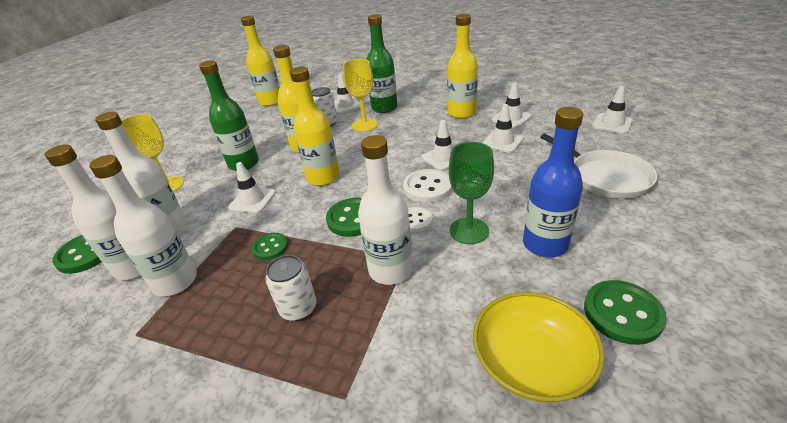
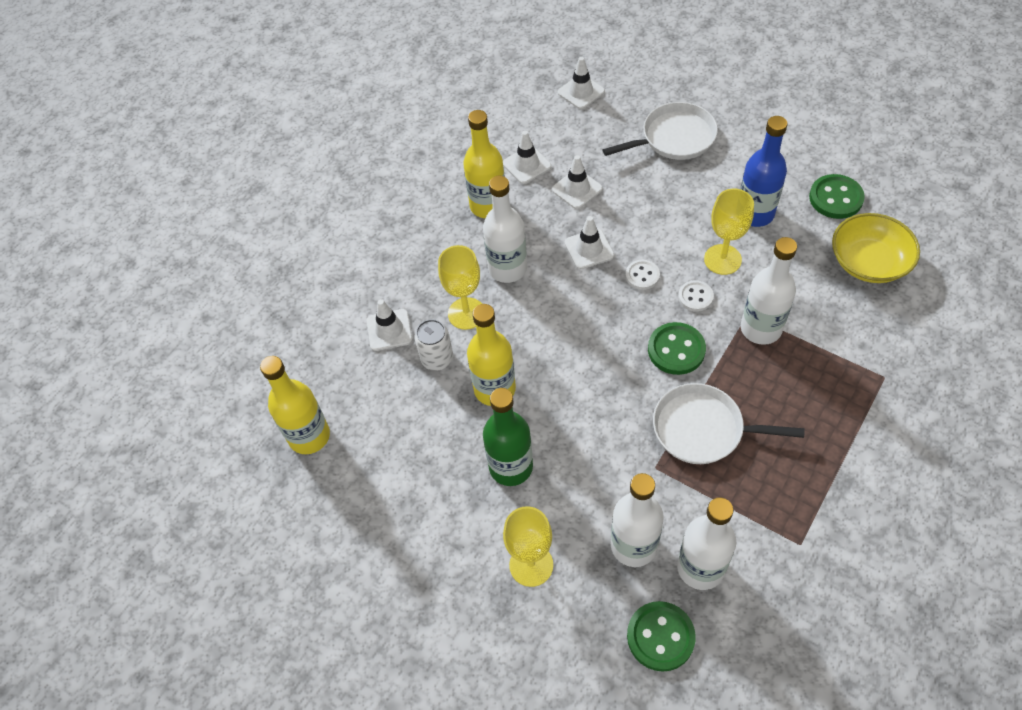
camera: 75 degrees left, 20 degrees up
(175, 281) = (735, 519): white bottle -> white bottle (507, 268)
(252, 200) = (607, 451): white traffic cone -> none
(270, 247) = (702, 429): green button -> white pan
(298, 308) = (793, 404): white can -> none
(323, 177) = (584, 372): yellow bottle -> none
(384, 108) = (426, 284): green bottle -> none
(427, 187) = (642, 276): white button -> white button, size x0.63
(469, 231) = (722, 259): green goblet -> yellow goblet

